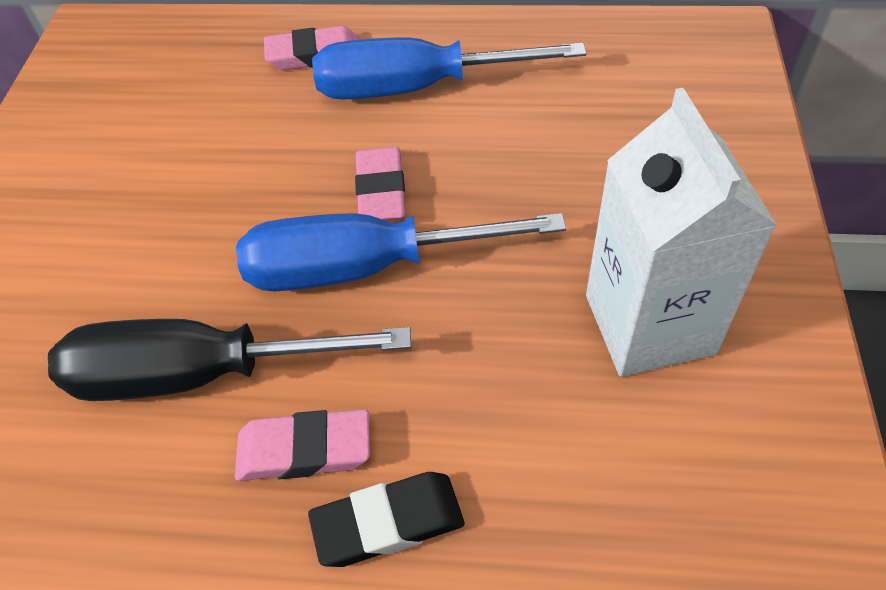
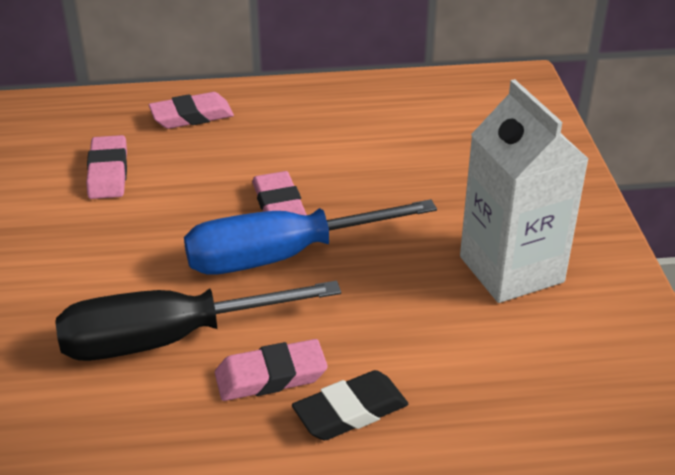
camera: 15 degrees left, 15 degrees down
(200, 125) = (108, 172): none -> pink eraser
(417, 88) = (287, 133): blue screwdriver -> none

